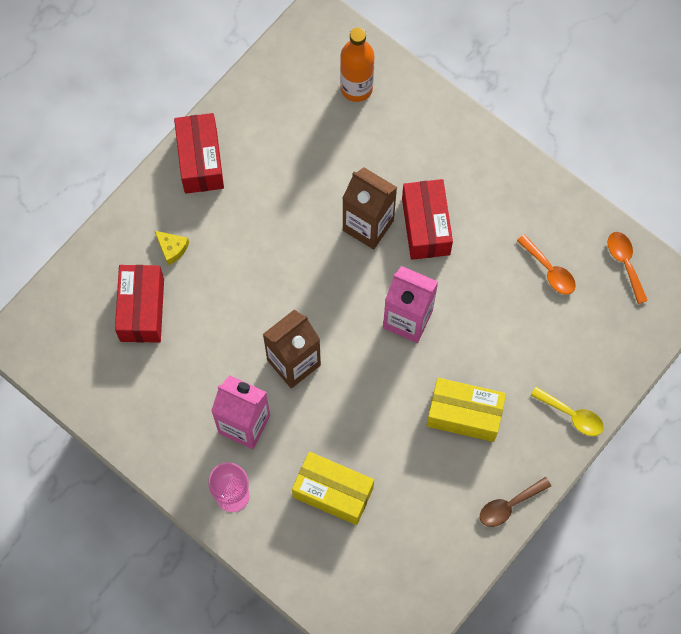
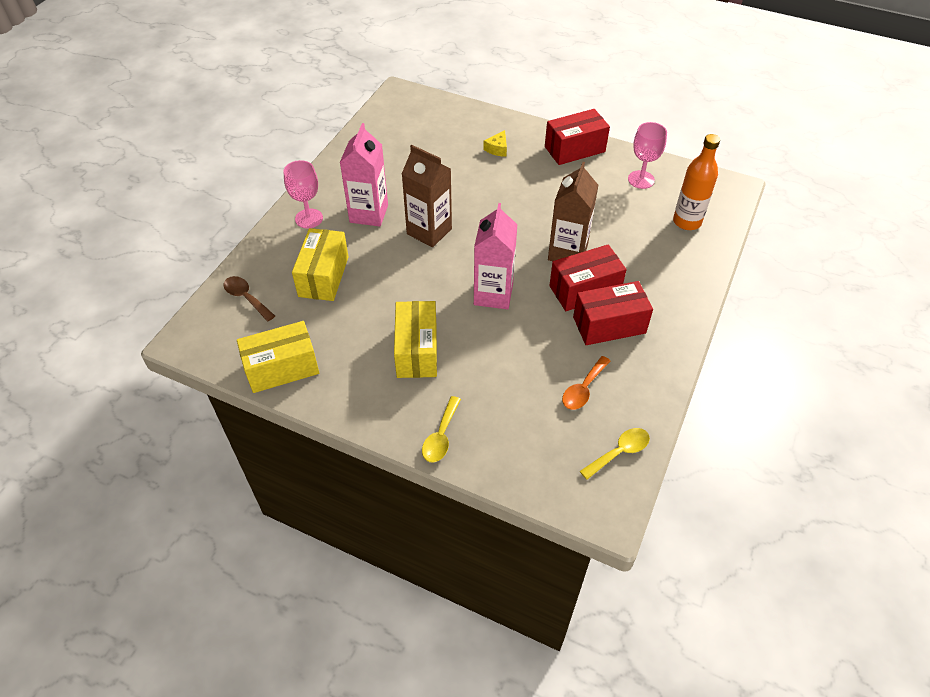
camera: 75 degrees right, 20 degrees down
(142, 310) = (443, 144): red box -> red box (609, 325)
(276, 108) = (641, 179): none -> pink goblet
(453, 554) = (282, 368): none -> yellow box
(509, 505) = (337, 402): brown spoon -> brown spoon (246, 298)
(625, 263) = (619, 452): orange spoon -> yellow spoon

